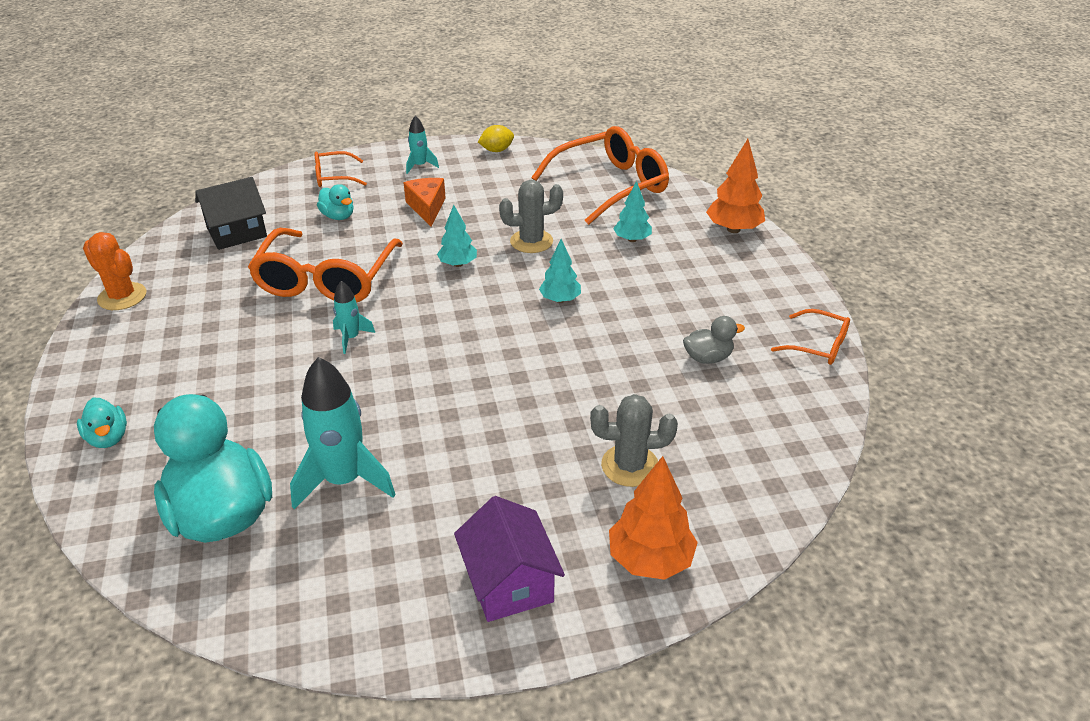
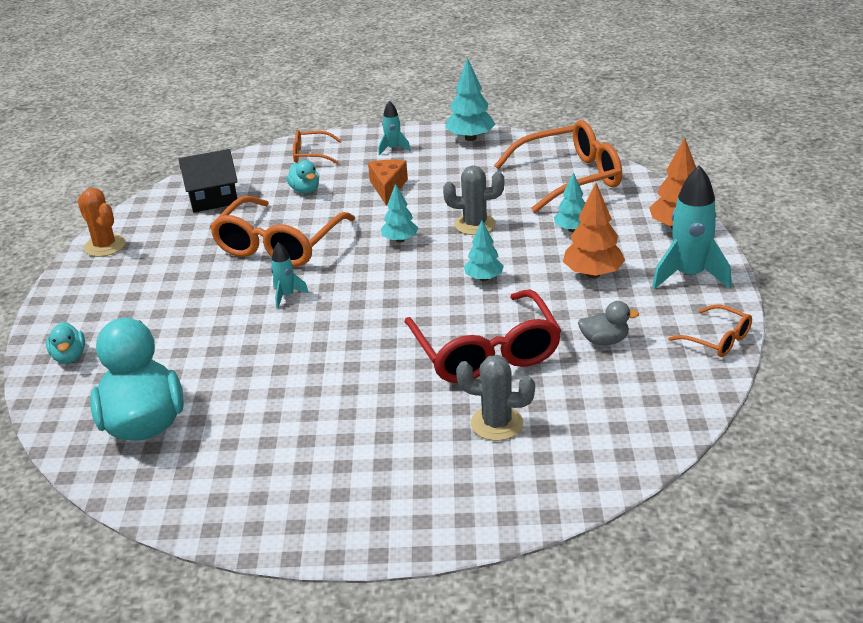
camera: 15 degrees right, 5 degrees down
(344, 480) = (248, 409): turquoise rocket -> turquoise rocket (689, 275)
(496, 150) = (470, 138): yellow lemon -> turquoise tree
(509, 582) = (360, 501): purple house -> none
(590, 383) = (486, 352): none -> red glasses
(650, 559) = (487, 499): orange tree -> orange tree (593, 274)

